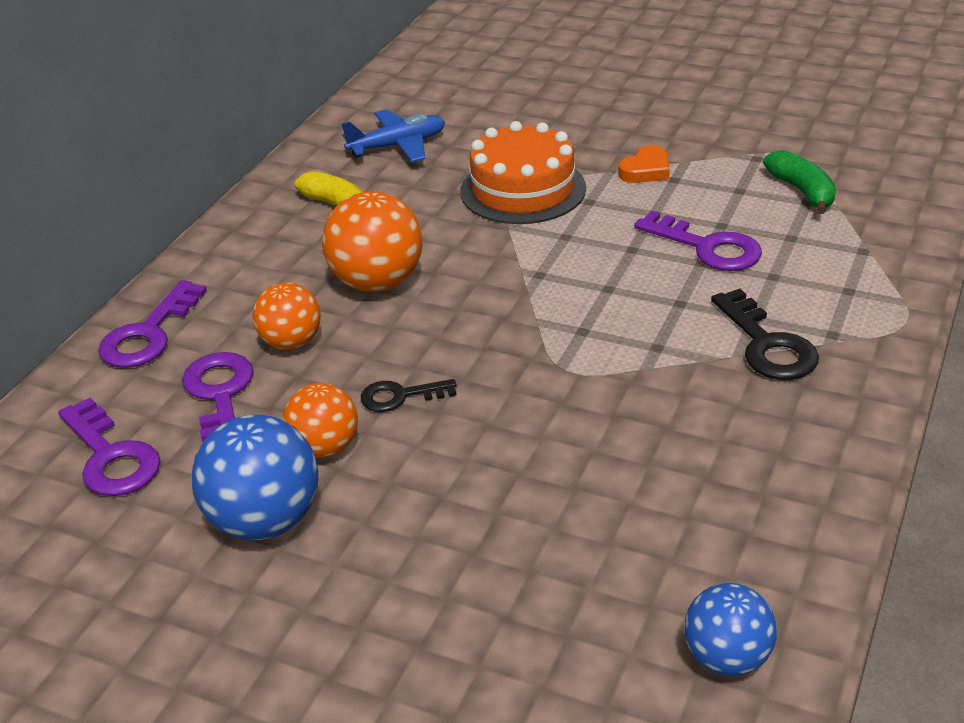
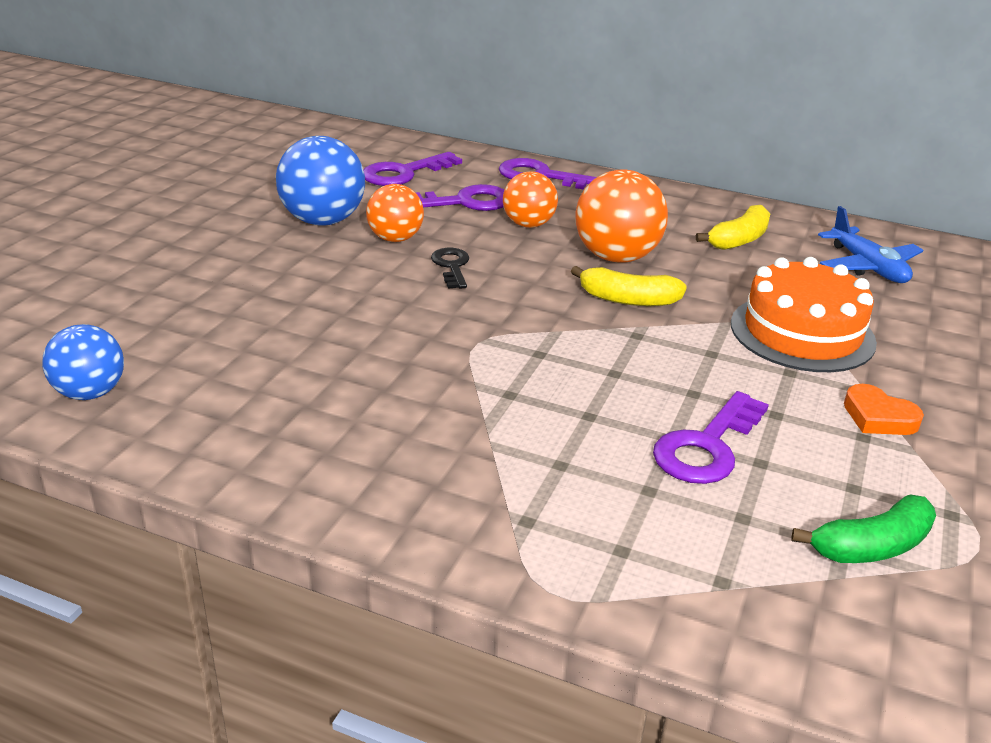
camera: 85 degrees right, 5 degrees down
(470, 277) = (628, 299): none -> yellow banana
(767, 345) = (508, 467): black key -> none

